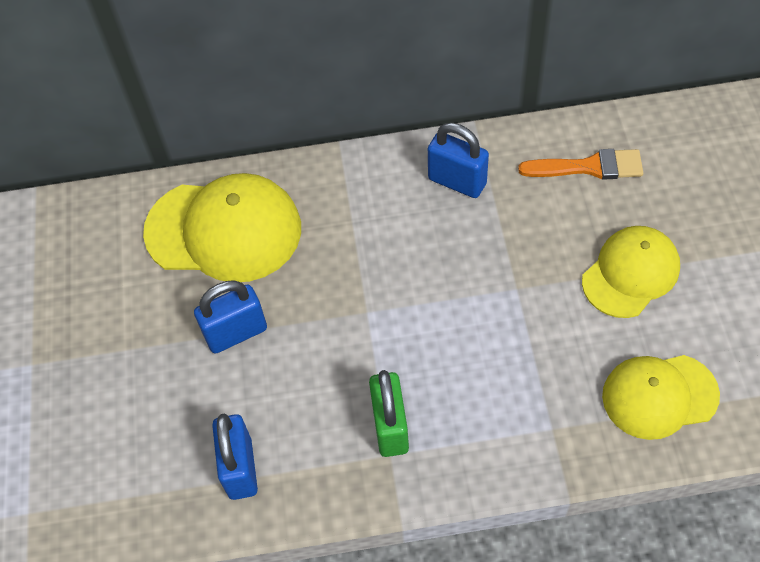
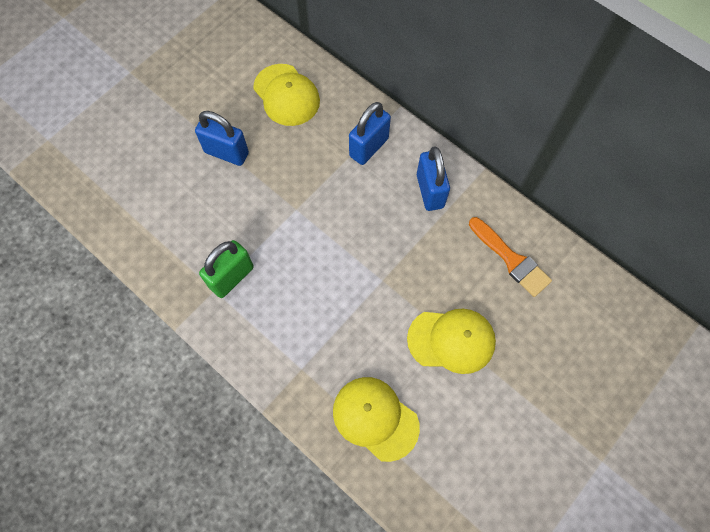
camera: 45 degrees right, 10 degrees up
(224, 230) = (286, 95): yellow cap -> yellow cap, size x0.65
(240, 468) = (147, 219): blue padlock -> blue padlock (369, 147)

